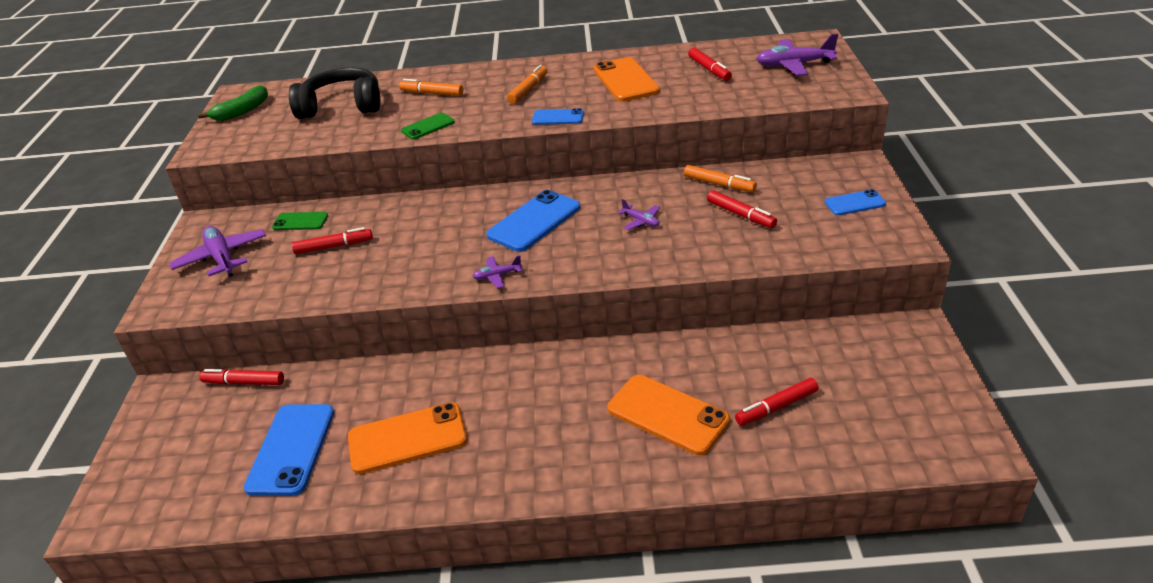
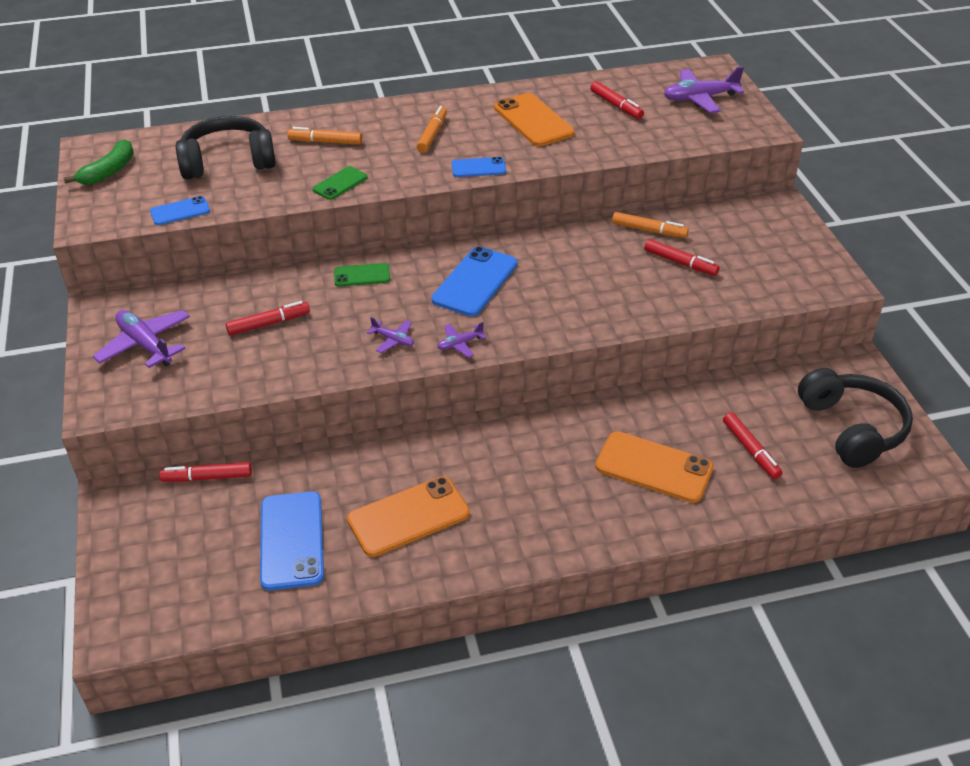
camera: 15 degrees left, 5 degrees up
(300, 221) = (216, 297): green phone -> green phone (362, 275)
(641, 221) = (584, 275): purple plane -> purple plane (393, 340)
(776, 407) = (750, 450): red marker -> red marker turned 75 degrees counterclockwise
(855, 203) = (784, 244): blue phone -> blue phone (180, 211)
(895, 394) = (852, 428): none -> black headphones

